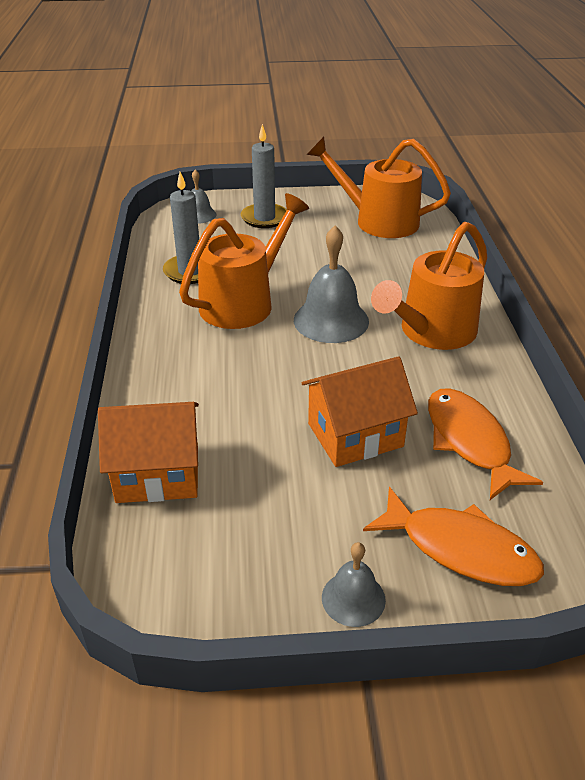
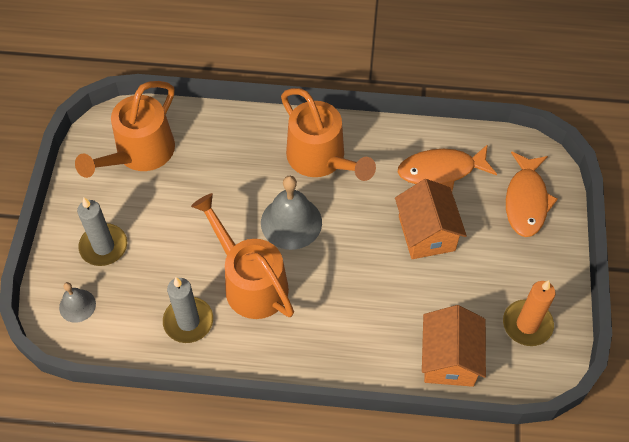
camera: 80 degrees left, 20 degrees up
(224, 562) = (527, 324): none -> orange candle
(353, 598) = (556, 261): grey bell -> none
(460, 549) = (526, 201): orange fish -> orange fish turned 150 degrees clockwise

